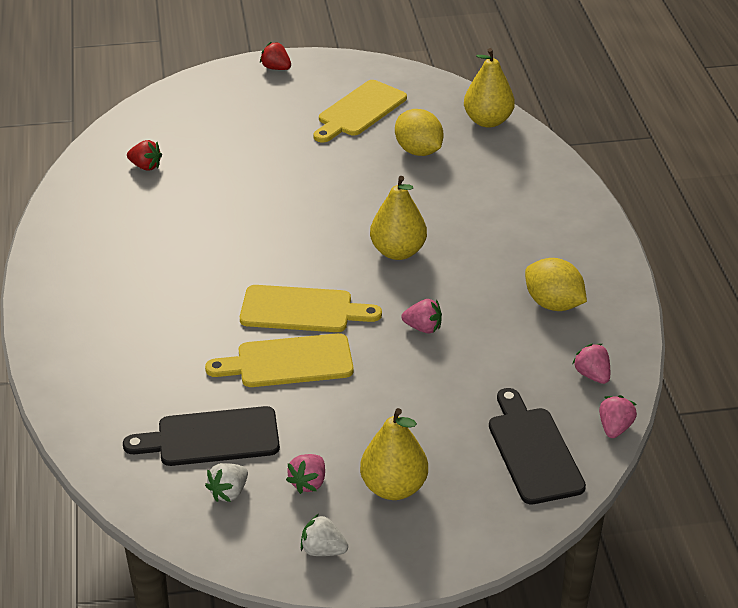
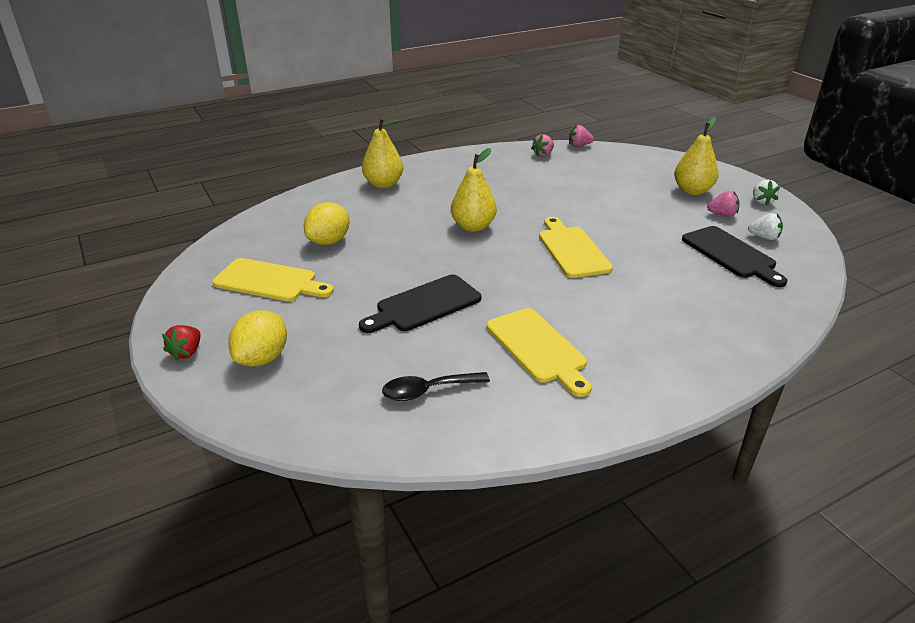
camera: 110 degrees left, 5 degrees down
(145, 166) = (428, 391): red strawberry -> black spoon
(288, 362) = (630, 243): yellow cutting board -> yellow cutting board (538, 348)
(423, 328) = (549, 204): pink strawberry -> none
(487, 121) = (270, 220): yellow pear -> yellow pear (383, 184)
(533, 451) = (619, 161): black cutting board -> black cutting board (424, 305)
(553, 304) = (488, 170): yellow lemon -> yellow lemon (262, 358)

